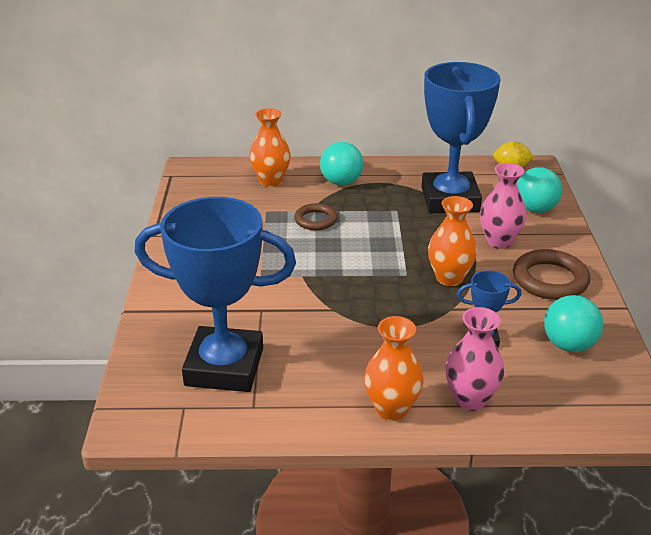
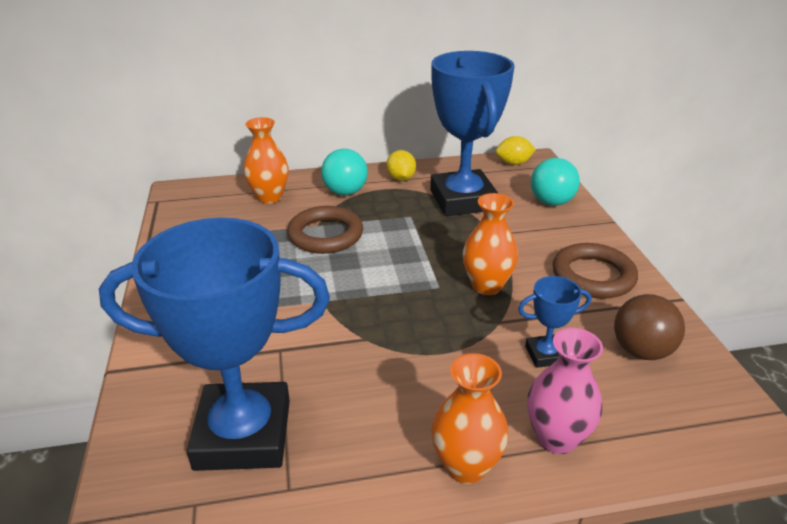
camera: 10 degrees left, 0 degrees up
(316, 220) = (325, 235): brown ring -> brown ring, size x1.58
(396, 174) = (401, 178): none -> yellow lemon
(499, 241) = (526, 239): pink vase -> none
(568, 345) = (641, 351): turquoise ball -> brown ball

